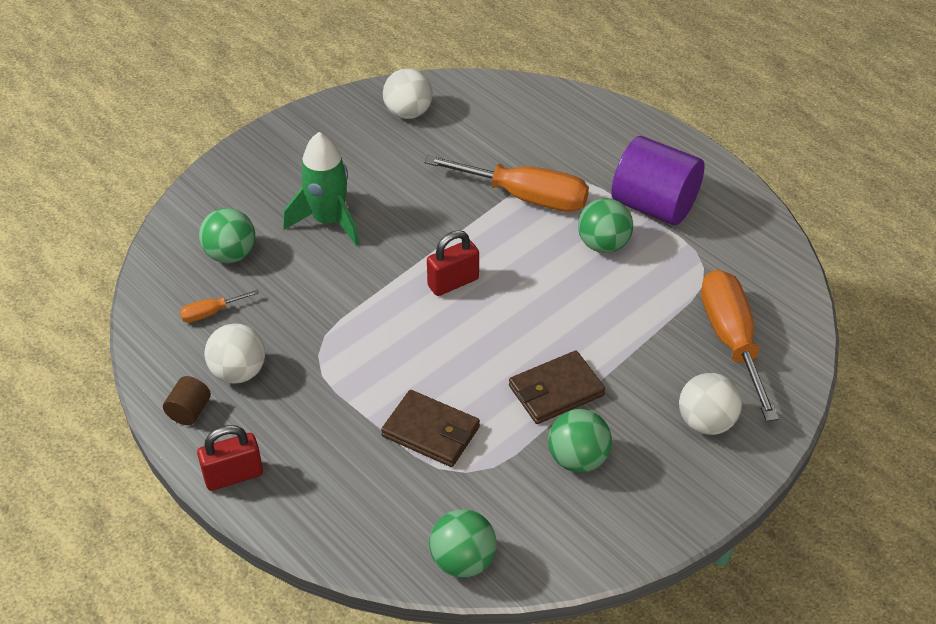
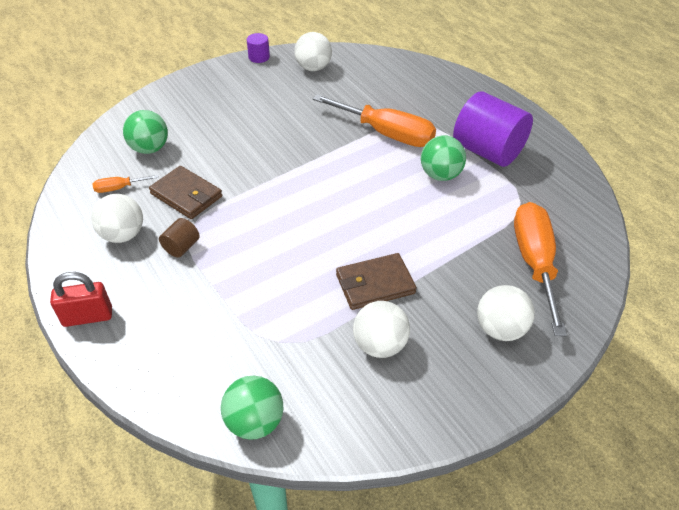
camera: 10 degrees right, 0 degrees up
(189, 411) = (73, 260): brown cylinder -> brown cylinder (181, 247)
(328, 221) = (231, 134): green rocket -> none
(331, 105) = (259, 57): none -> purple cylinder
(431, 432) = (261, 303): brown wallet -> brown wallet (186, 195)
(453, 282) = (313, 189): red padlock -> none
(577, 459) = (380, 345): green ball -> white ball

